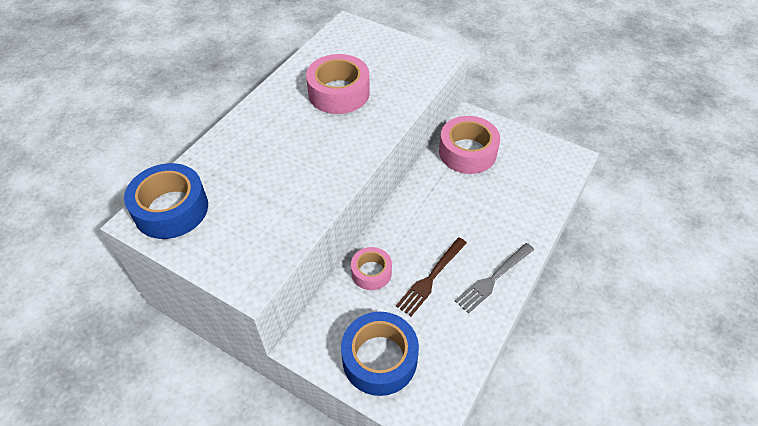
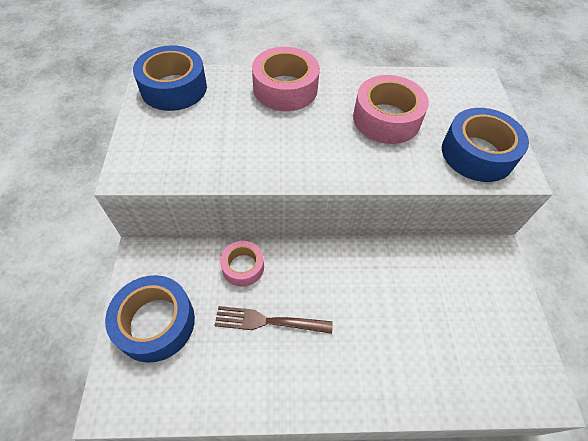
camera: 55 degrees right, 5 degrees up
(411, 67) = (477, 154): none -> blue tape
(467, 152) = (449, 275): pink tape -> pink tape (285, 89)
(493, 279) = (305, 384): grey fork -> none

